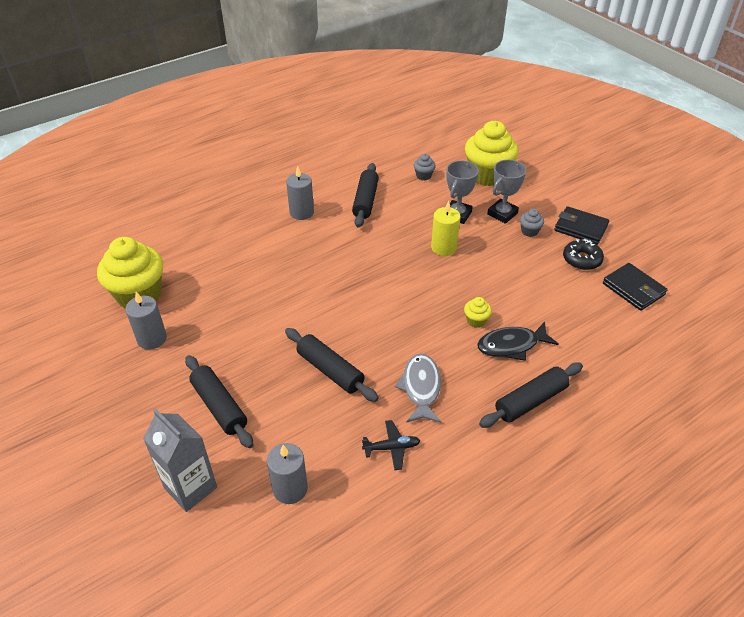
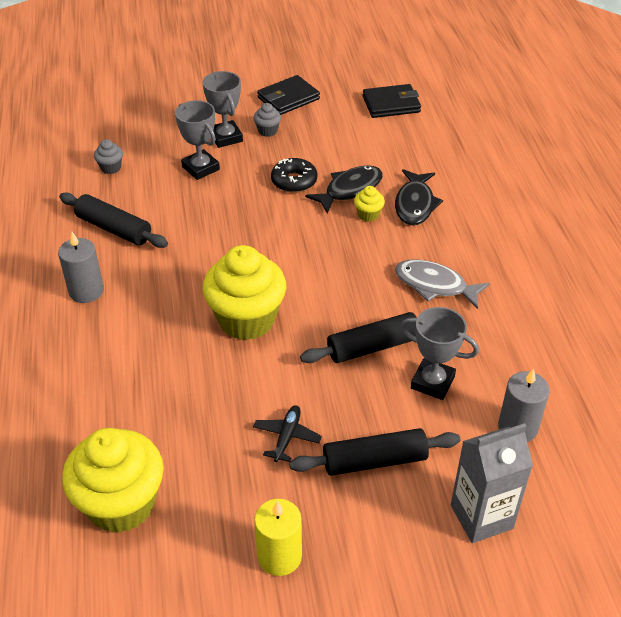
camera: 65 degrees left, 0 degrees up
(152, 339) = (218, 506): grey candle -> none
(311, 418) = (432, 382): none -> grey trophy
(392, 448) = (500, 332): black plane -> black plane (287, 437)
(443, 248) = (245, 197): yellow candle -> yellow candle (279, 556)
(487, 175) = (154, 123): yellow cupcake -> yellow cupcake (246, 319)
(498, 300) = (350, 189): none -> black fish
(530, 401) = (488, 219): black rolling pin -> none
(581, 259) = (332, 116): black donut -> black donut (294, 181)

